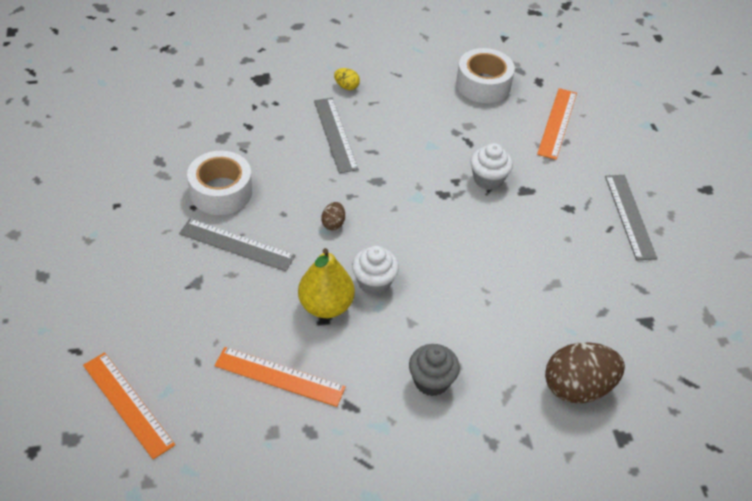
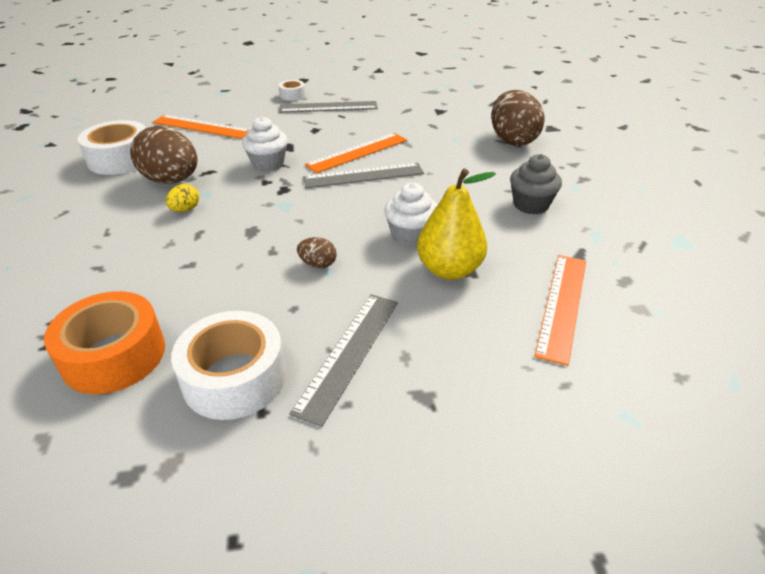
camera: 85 degrees left, 10 degrees down
(128, 404) = (671, 463): orange ruler -> orange ruler (357, 152)
(244, 136) = (114, 355): none -> orange tape
(335, 134) = (154, 262): grey ruler -> grey ruler (363, 175)
(346, 86) = (60, 252): yellow egg -> yellow egg (185, 209)
(450, 122) = (171, 180): none -> brown egg
(654, 183) = (292, 95): none -> white tape

